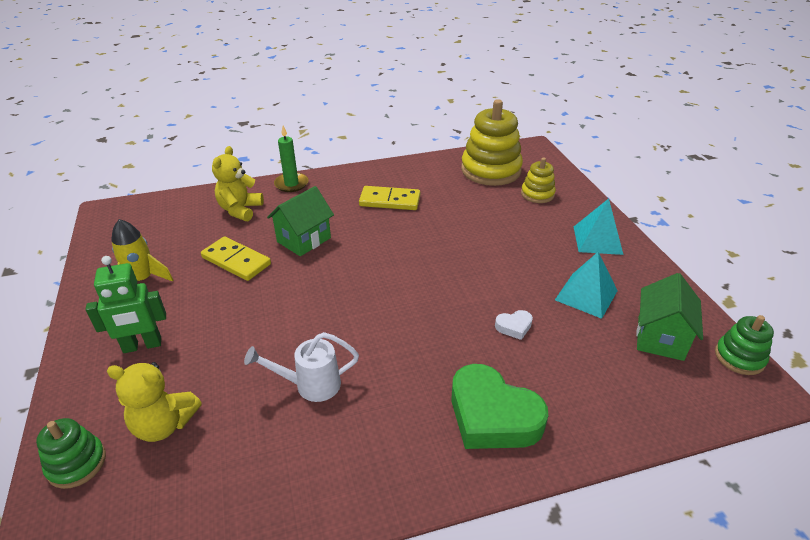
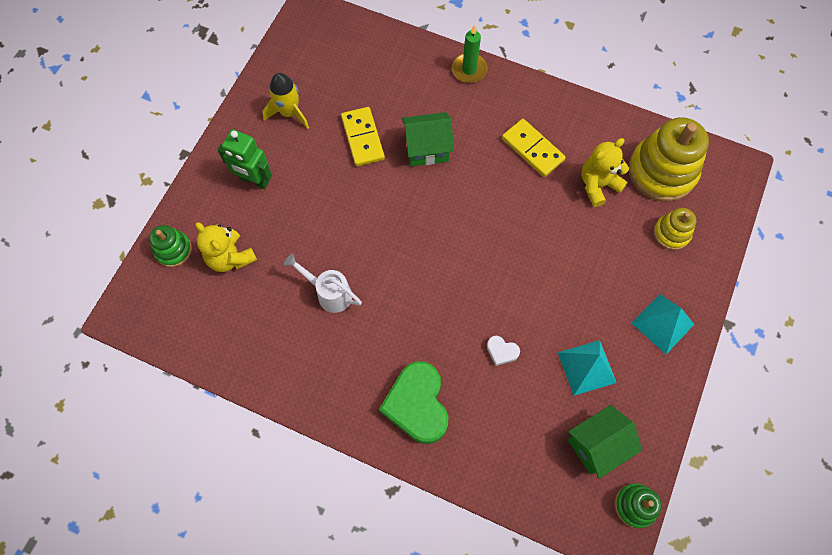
camera: 40 degrees right, 30 degrees up
(240, 210) = (405, 77): yellow teddy bear -> yellow teddy bear (598, 185)

